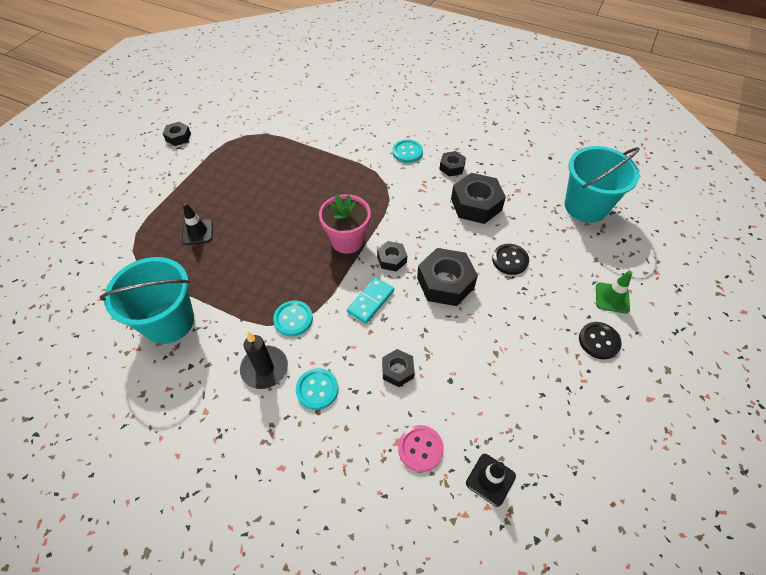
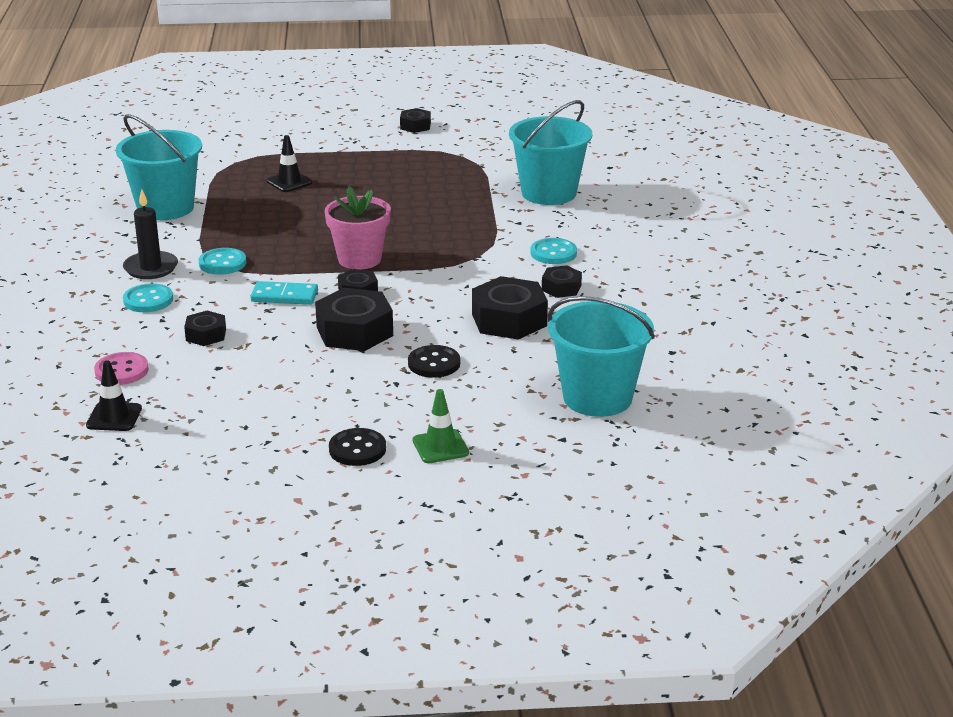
camera: 60 degrees right, 25 degrees down
(330, 122) = (549, 193): none -> turquoise bucket

